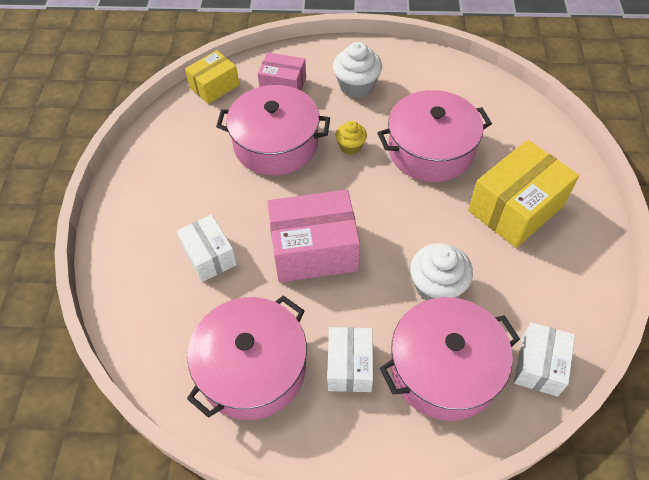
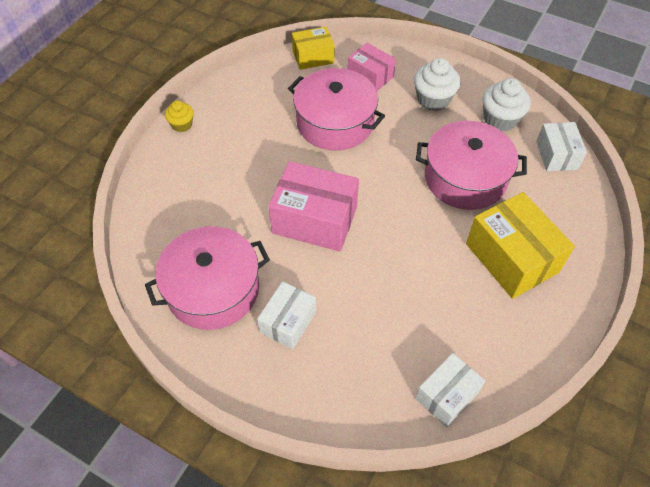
camera: 25 degrees right, 0 degrees up
(209, 256) = (230, 190): white box -> white box (556, 155)
(350, 146) = (396, 148): yellow cupcake -> yellow cupcake (182, 124)
(437, 287) = (398, 293): white cupcake -> white cupcake (500, 119)
(444, 369) = (363, 360): pink pot -> none
(515, 208) = (511, 258): yellow box -> yellow box turned 75 degrees clockwise

